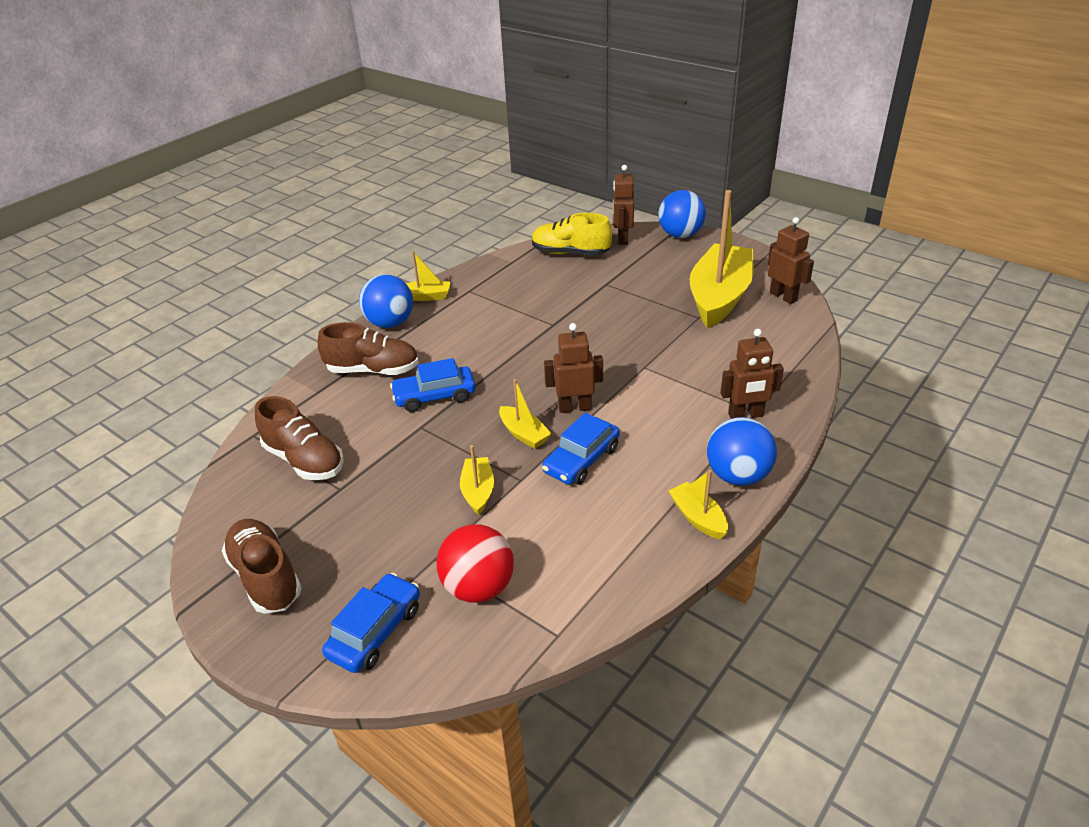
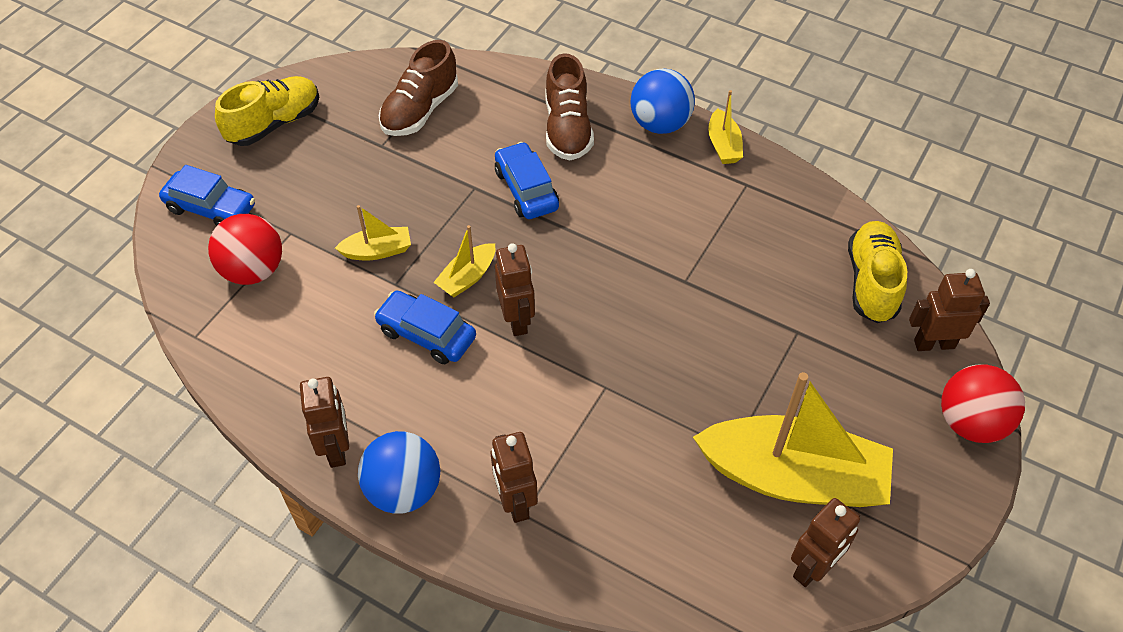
camera: 80 degrees right, 15 degrees up
(266, 577) = (274, 123): brown shoe -> yellow shoe
(680, 235) = (970, 422): blue ball -> red ball
(698, 518) = (337, 448): yellow boat -> brown robot

